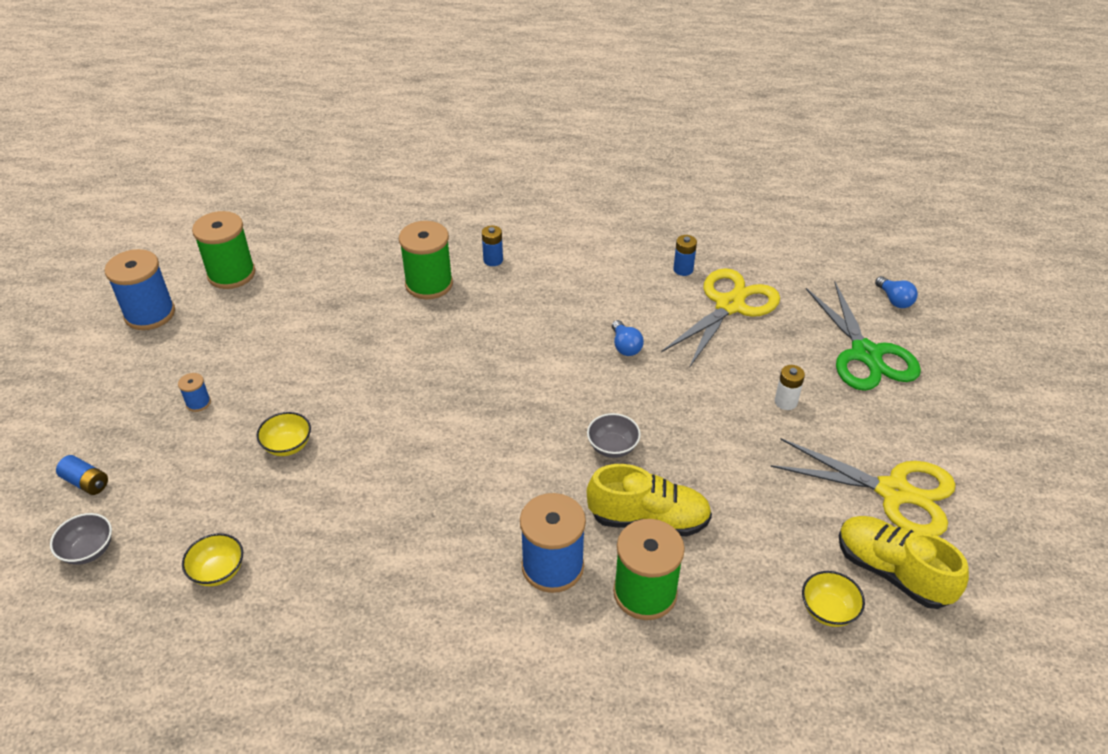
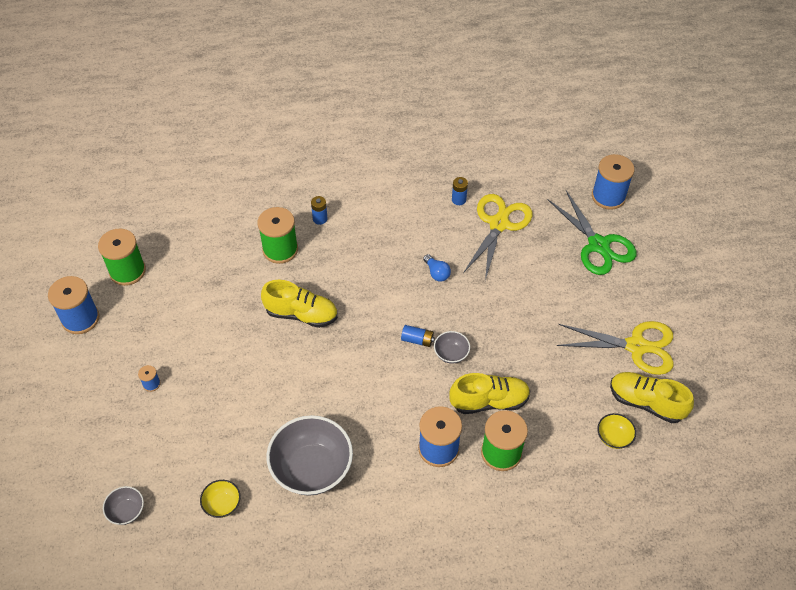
camera: 15 degrees left, 10 degrees up
(86, 482) = (100, 463): blue battery -> blue battery (417, 340)
(287, 446) = (230, 403): yellow bowl -> none
(361, 552) = (312, 468): none -> grey bowl
(426, 360) = (301, 314): none -> yellow shoe
(785, 402) = (554, 294): white battery -> none
(894, 300) = (608, 196): blue light bulb -> blue spool

